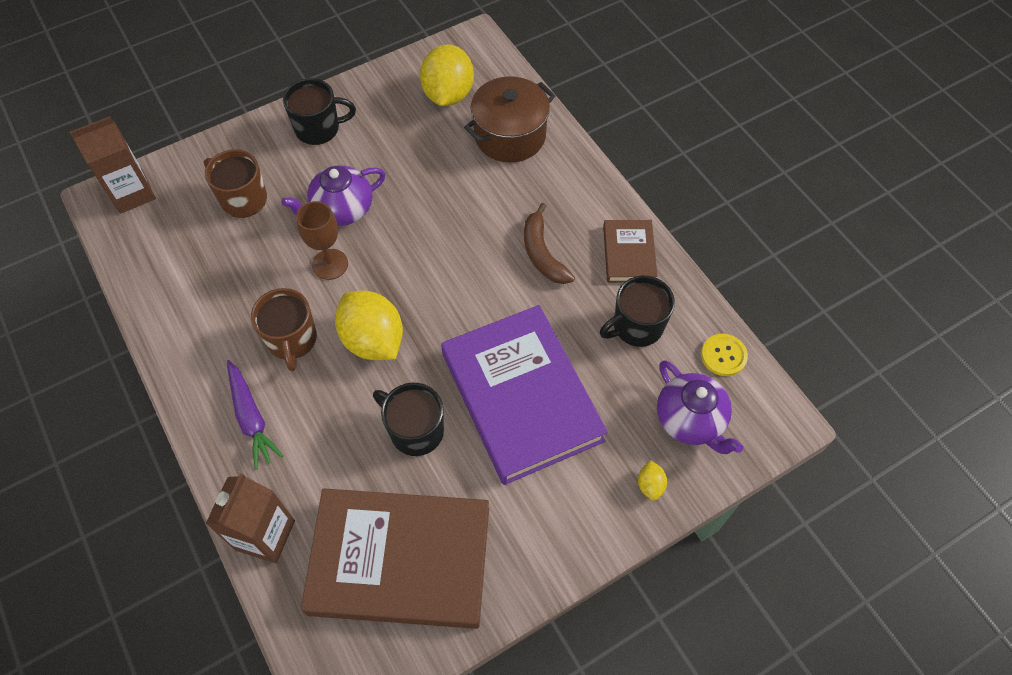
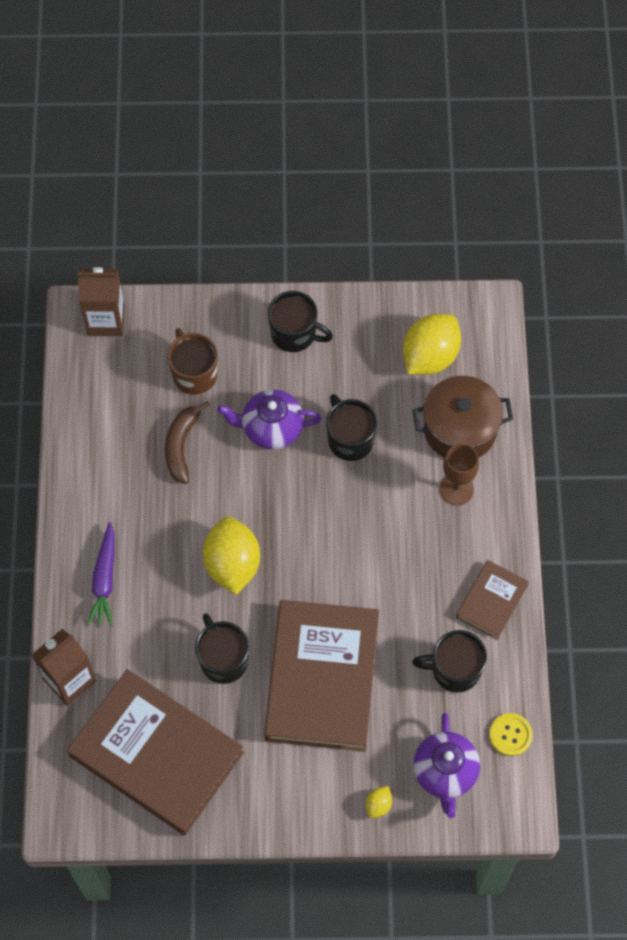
camera: 30 degrees right, 5 degrees up
(292, 340) = (168, 529): brown mug -> none
(330, 264) = (234, 476): brown goblet -> brown goblet (456, 489)
(419, 186) = (350, 439): none -> black mug
(521, 397) = (322, 678): purple book -> brown book
(542, 253) = (417, 561): brown banana -> brown banana (181, 445)

